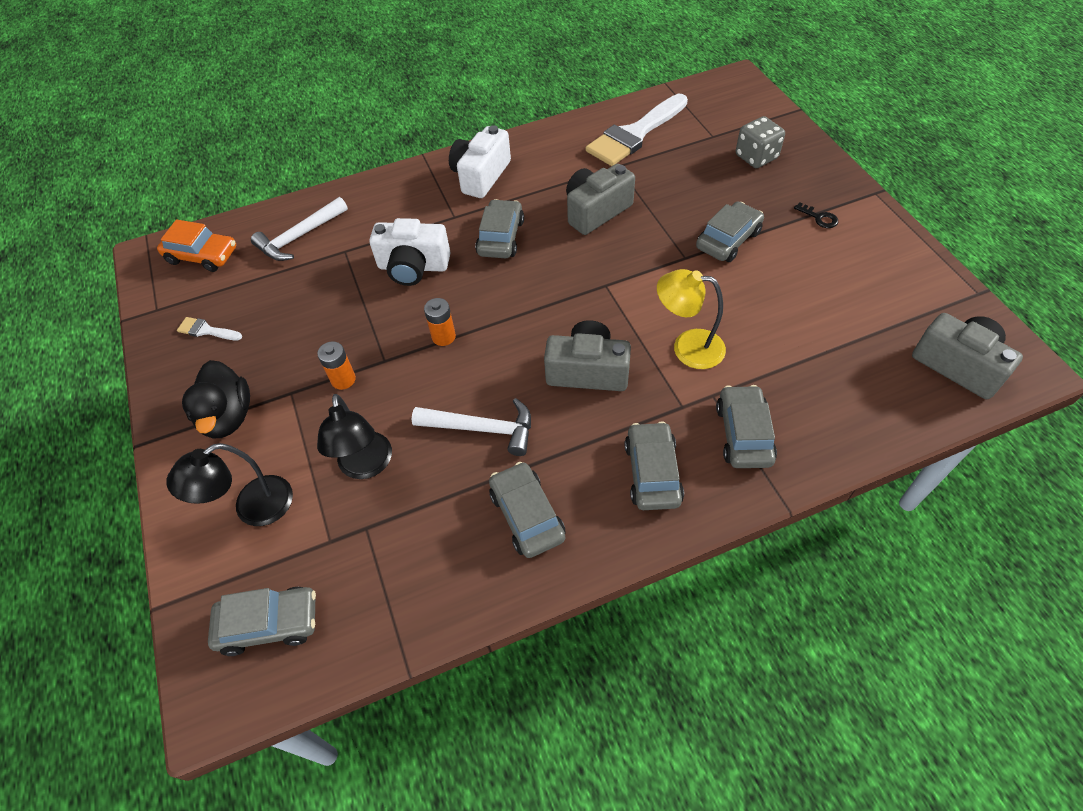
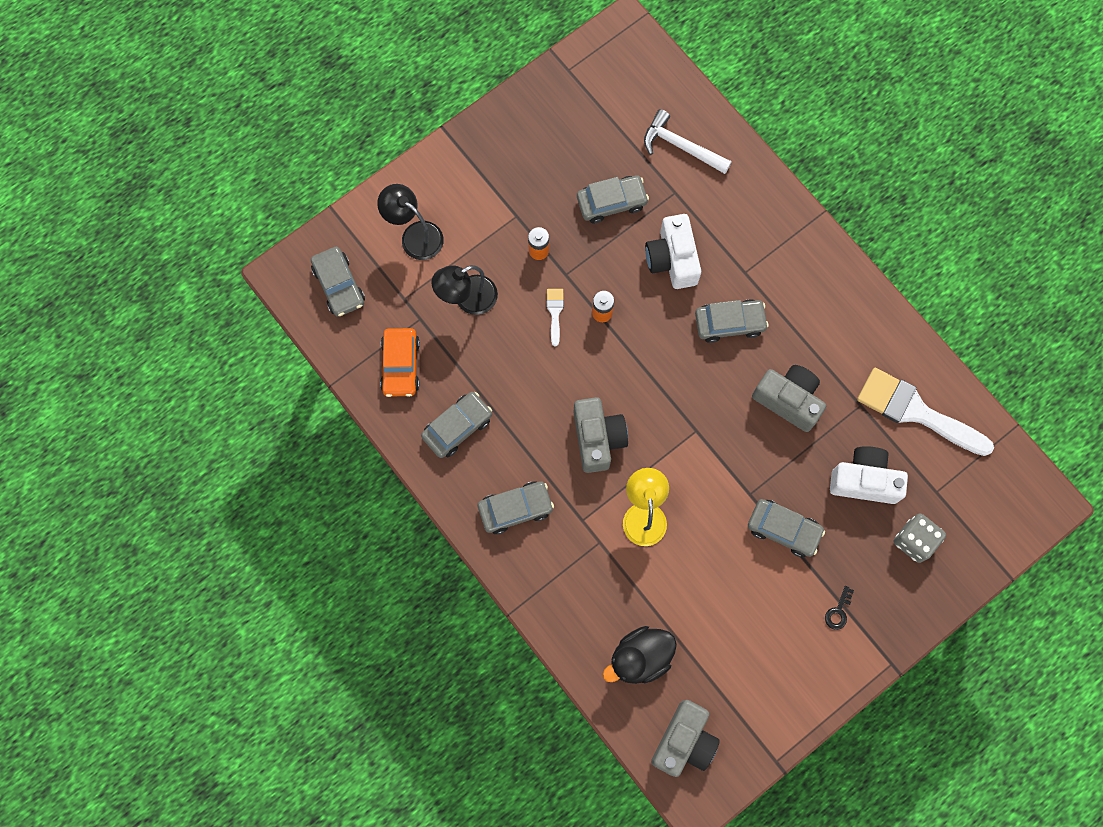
camera: 70 degrees right, 20 degrees up
(202, 255) = (636, 75): orange car -> orange car (400, 365)
(206, 330) = (558, 121): white brush -> white brush (555, 312)
(228, 417) = (483, 180): black duck -> black duck (640, 658)
(481, 176) = (808, 278): white camera -> white camera (864, 480)
(482, 429) = (521, 372): white hammer -> none
(743, 434) = (568, 572): grey car -> grey car (611, 202)

